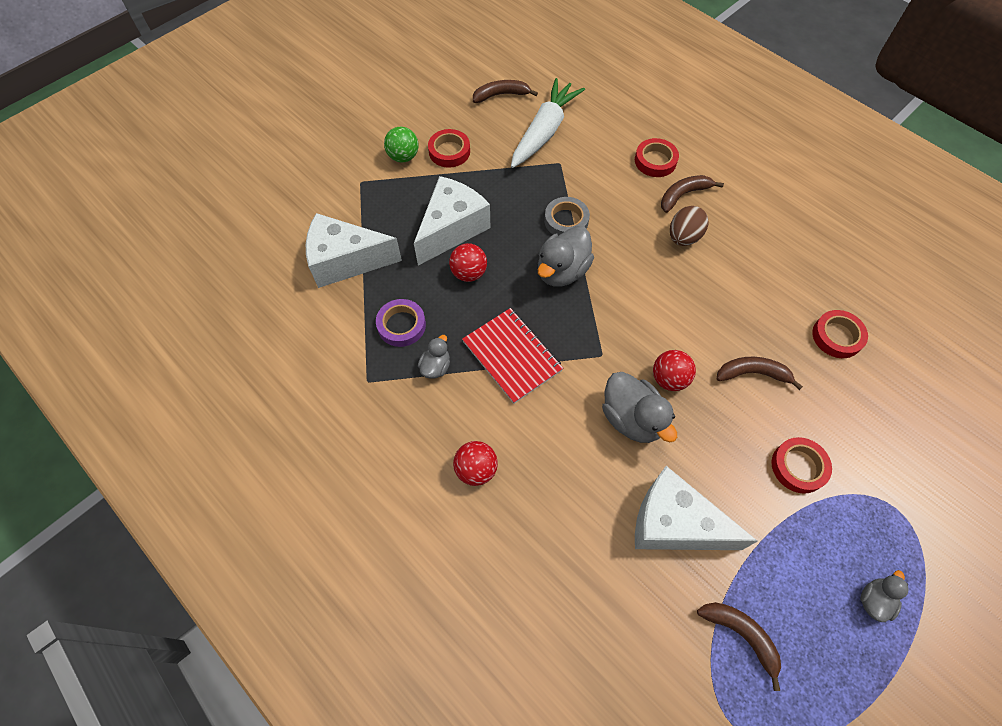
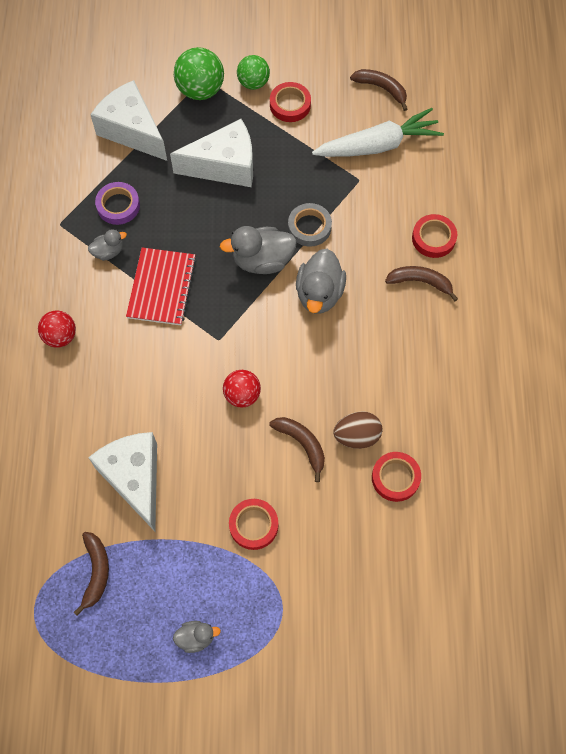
camera: 45 degrees right, 5 degrees up
(367, 191) = (200, 90): none -> green ball
(469, 273) = (199, 207): red ball -> none
(632, 419) = (187, 396): grey duck -> grey duck (319, 293)
(683, 237) = (378, 312): brown egg -> brown egg (357, 436)

